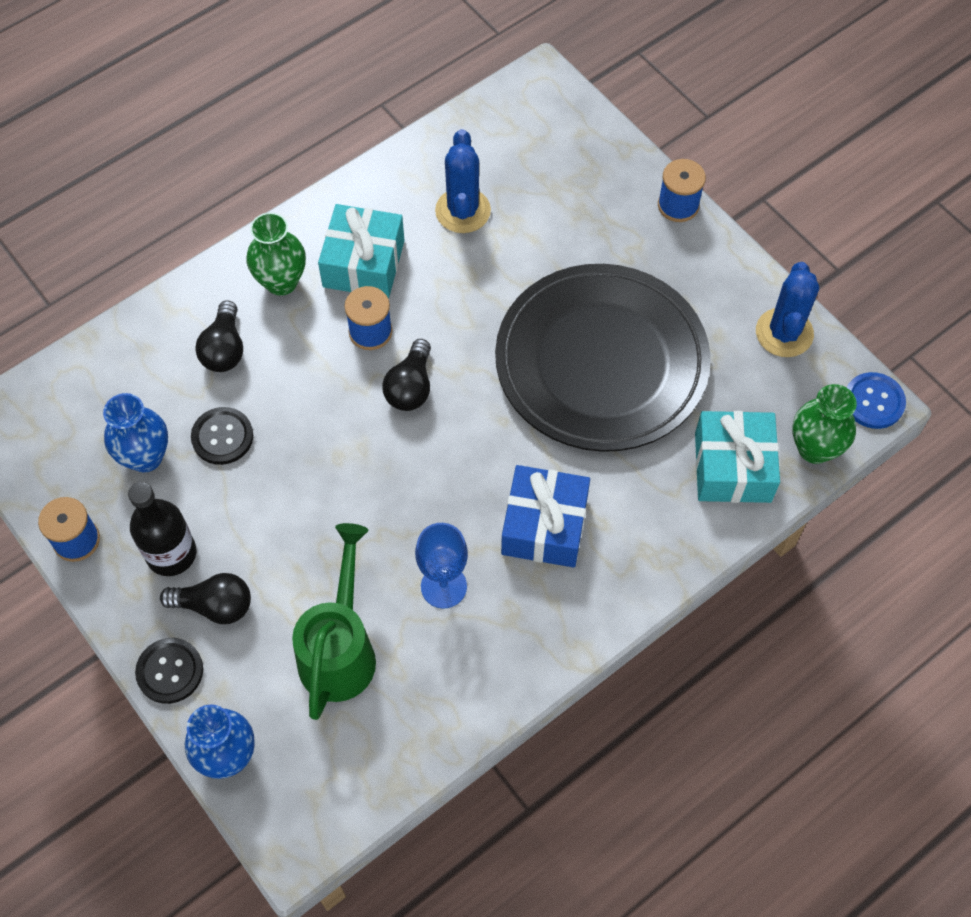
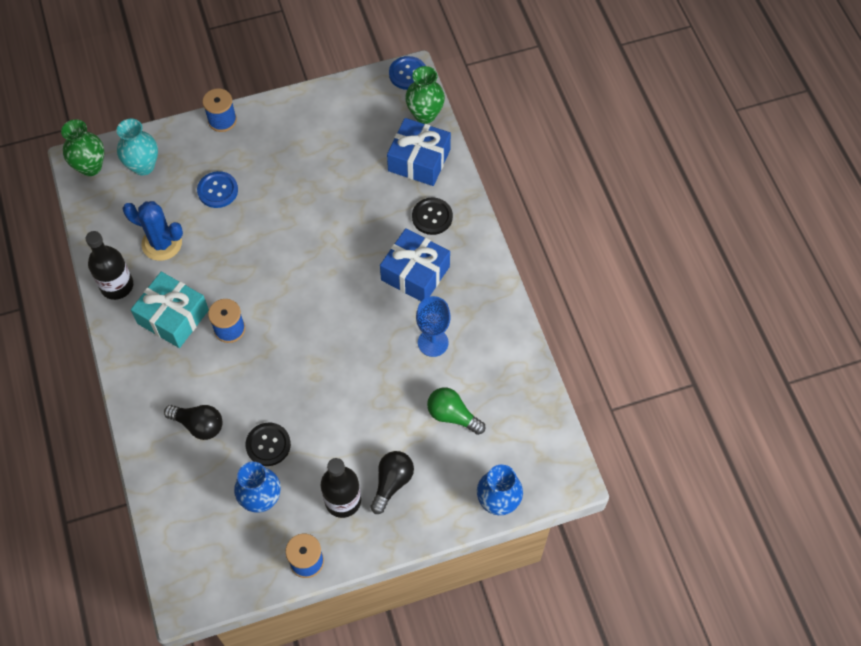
camera: 70 degrees left, 0 degrees up
(170, 671) = (427, 523): black button -> black button (432, 217)
(281, 282) = (162, 373): green vase -> green vase (90, 167)
(340, 650) = (452, 415): green watering can -> green light bulb
(383, 187) = (117, 286): none -> black bottle
(410, 387) = (283, 317): black light bulb -> none
(566, 147) = (143, 166): none -> turquoise vase
(568, 241) = (217, 190): none -> blue button
(601, 362) = (316, 203): black plate -> none
(732, 467) = (419, 160): turquoise gift -> blue gift
(784, 333) = (341, 100): blue cactus -> none

